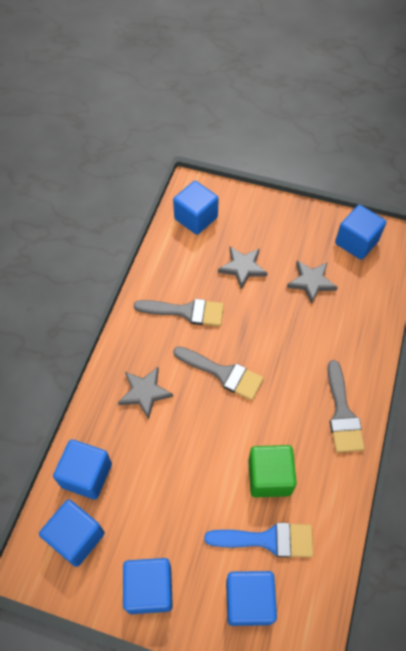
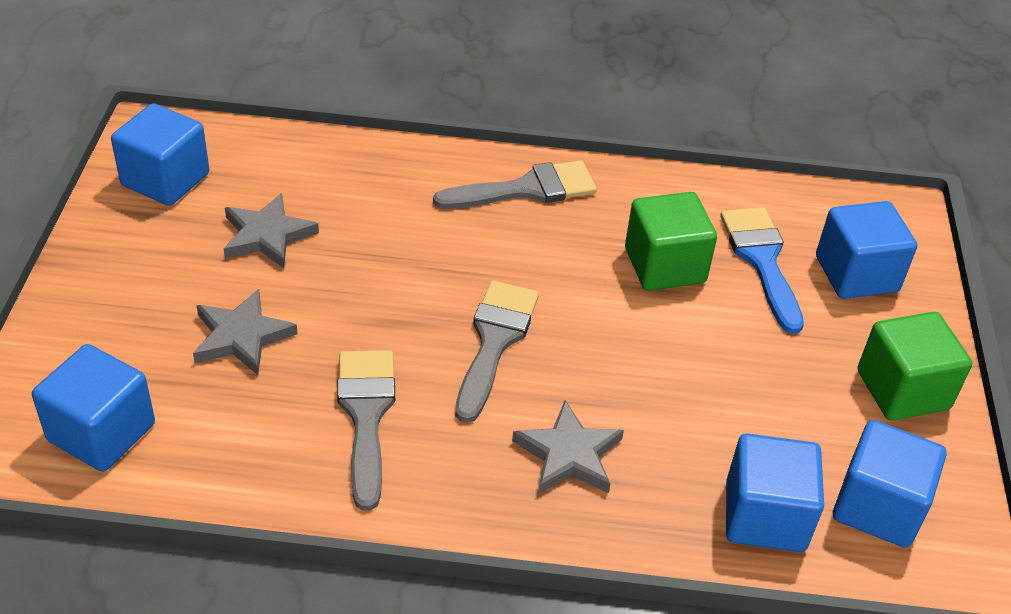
camera: 105 degrees left, 15 degrees down
(149, 589) = (902, 390): blue cube -> green cube

